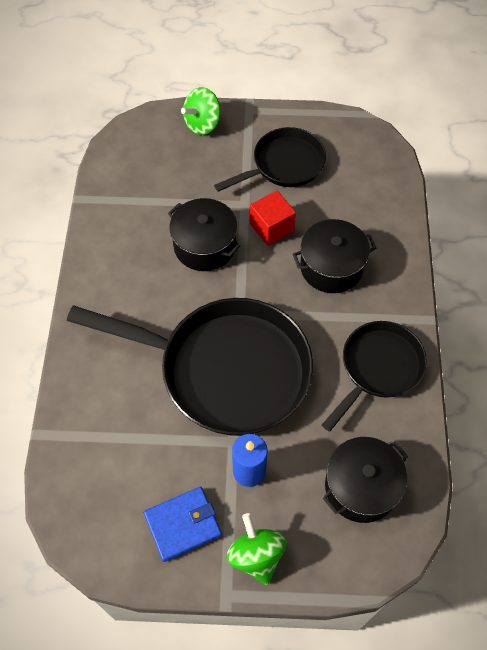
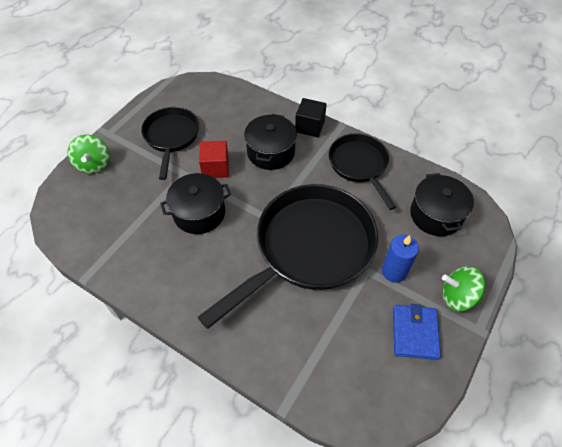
camera: 60 degrees left, 5 degrees down
(400, 286) = (310, 126): none -> black cube

